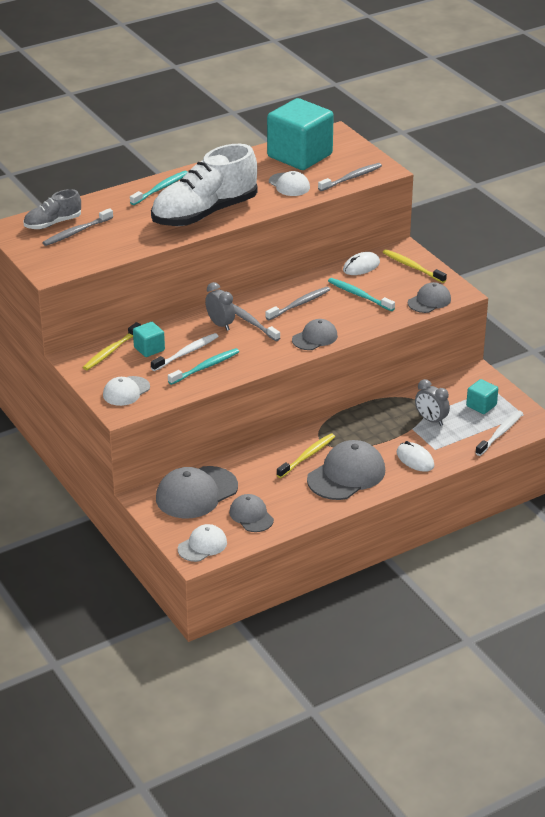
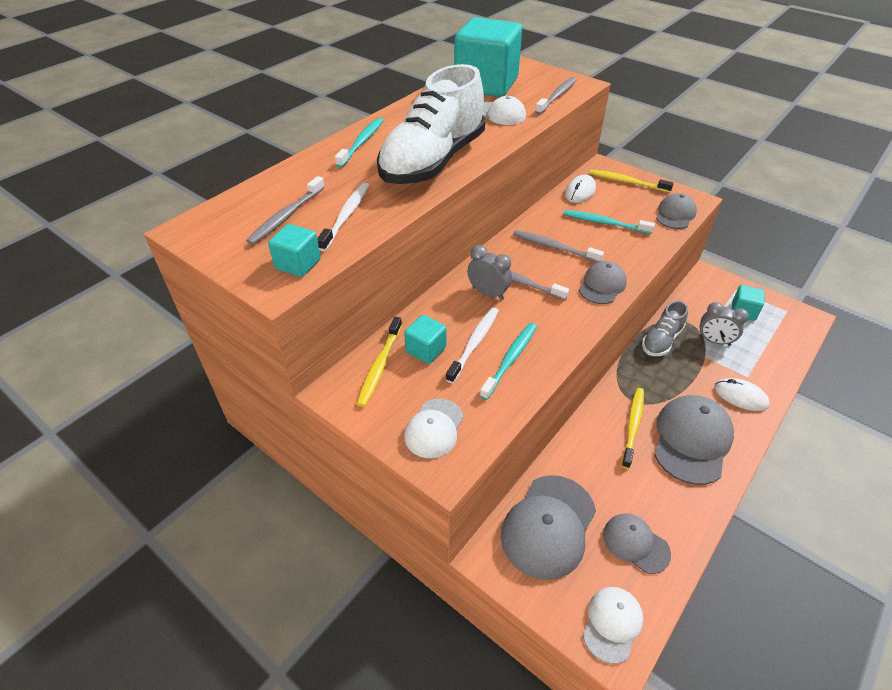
camera: 20 degrees left, 10 degrees up
(53, 223) = (248, 211): grey shoe -> grey shoe (661, 340)
(69, 263) = (298, 264): none -> turquoise cube
(299, 304) = (554, 247): grey toothbrush -> grey toothbrush turned 90 degrees counterclockwise
(500, 433) = (788, 339): white toothbrush -> white toothbrush (346, 216)

